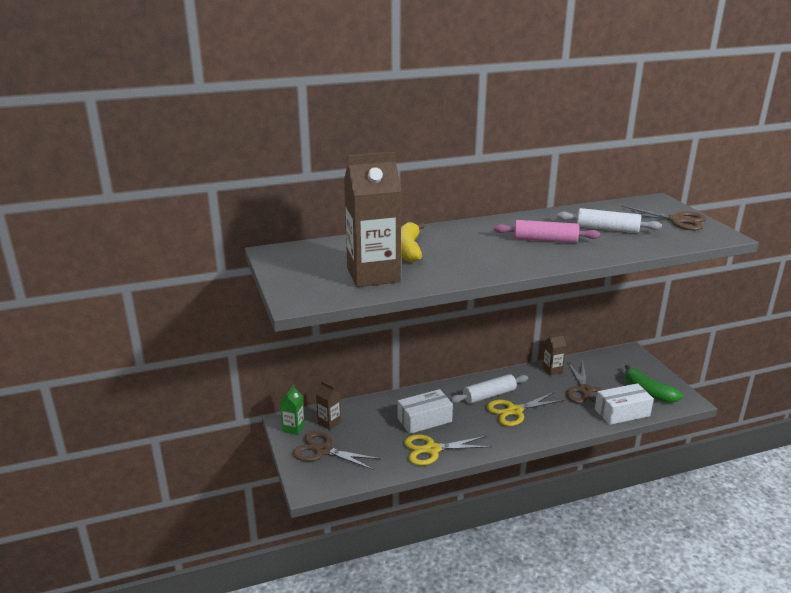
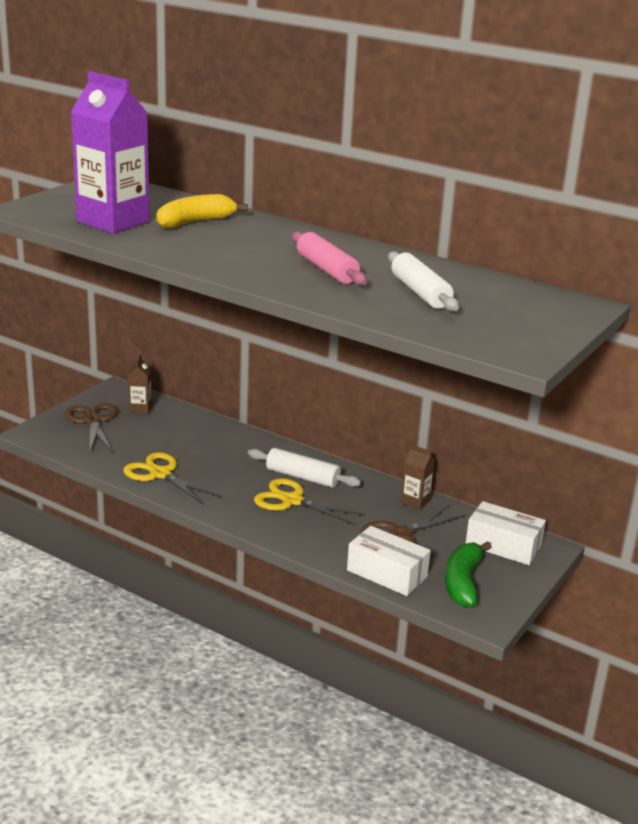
camera: 50 degrees right, 0 degrees up
(293, 428) = (110, 396): green carton -> none
(373, 275) = (113, 222): brown carton -> purple carton
(424, 420) = (207, 454): white box -> white box (503, 545)
(677, 220) = (528, 324): brown scissors -> none

